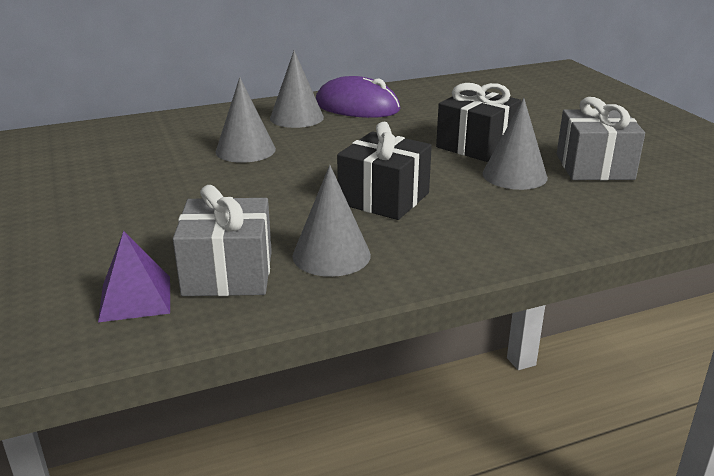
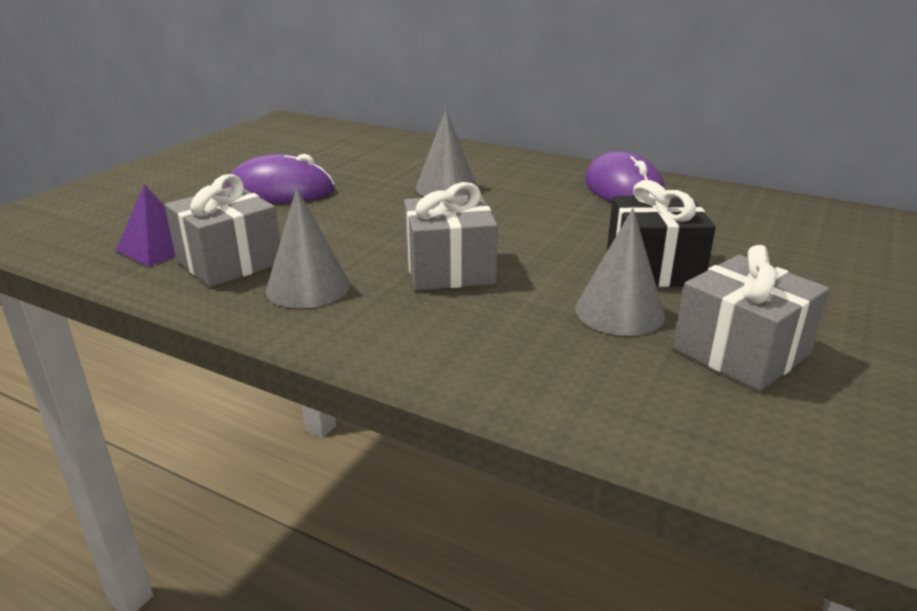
camera: 50 degrees right, 0 degrees up
(115, 208) = (281, 190): none -> purple mouse
(296, 117) = (546, 179): grey cone -> none
(384, 198) = (449, 269): black gift -> grey gift

